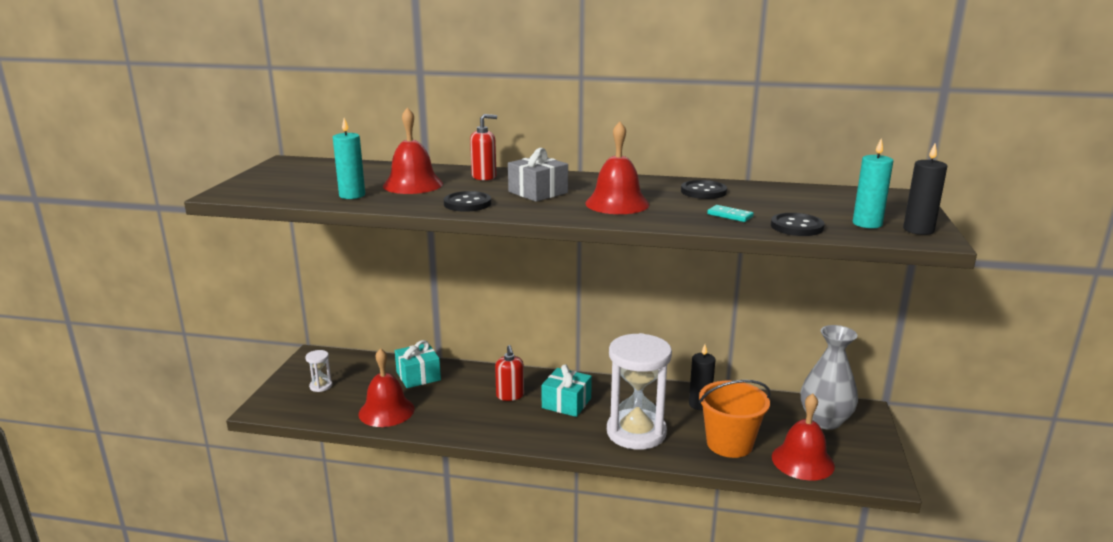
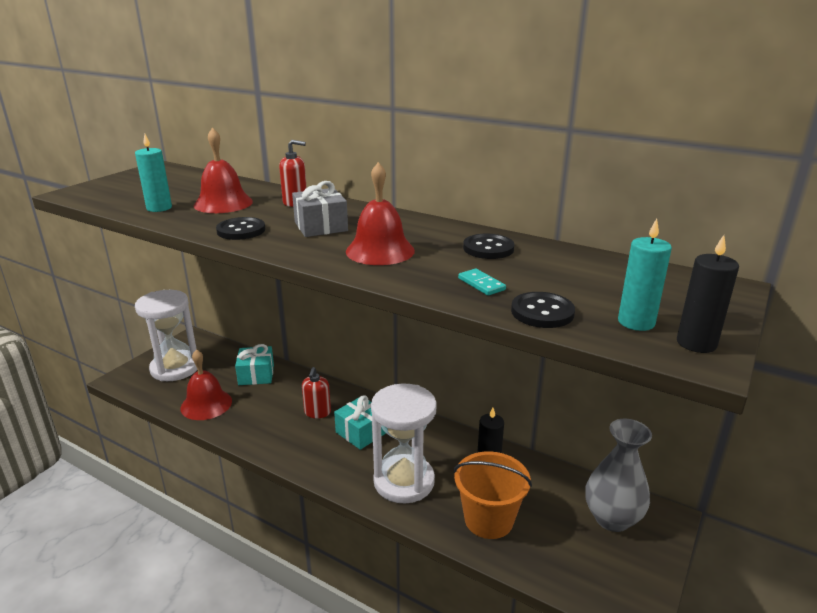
camera: 20 degrees right, 5 degrees up
(321, 386) = (175, 368): white hourglass -> white hourglass, size x2.46
(802, 461) = (554, 563): red bell -> none

